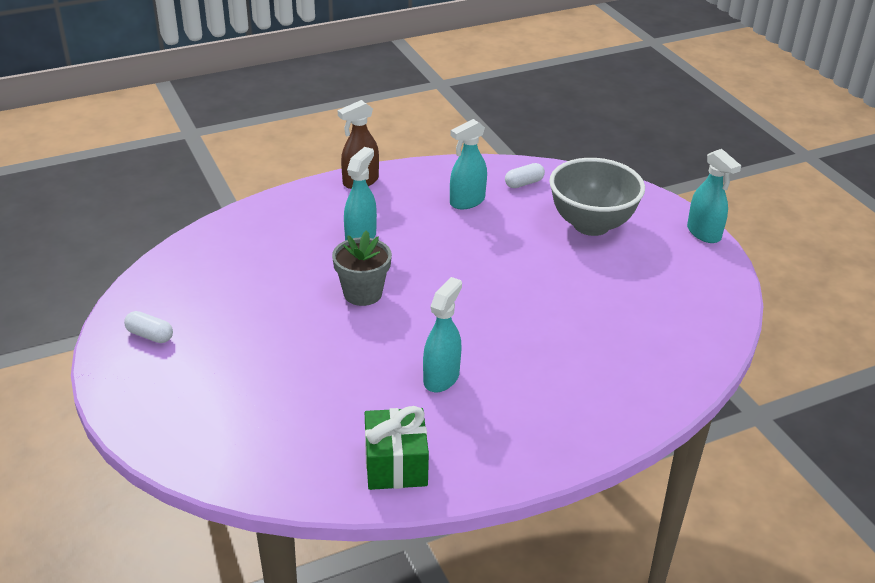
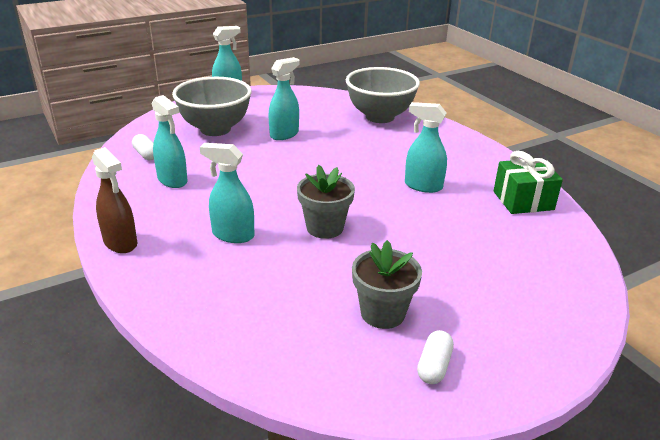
camera: 95 degrees left, 5 degrees down
(222, 316) = (382, 313): none -> grey flower pot
(581, 276) = (284, 134): none -> turquoise spray bottle
(650, 367) = (380, 117): none -> grey bowl

